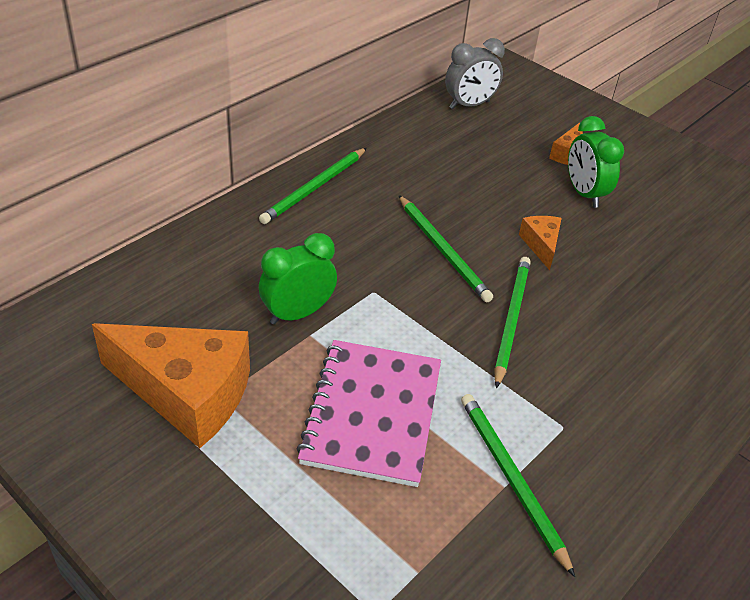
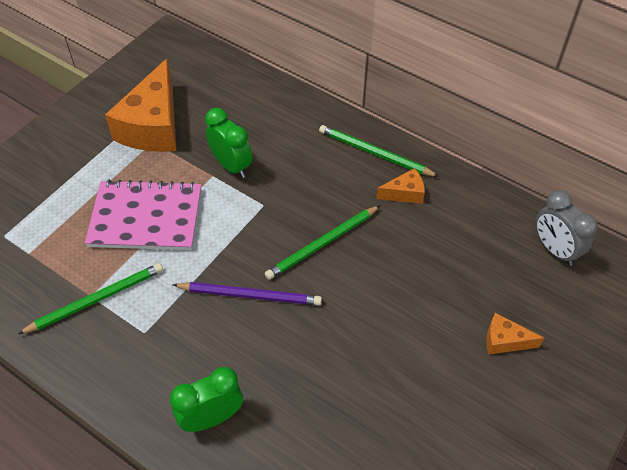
camera: 85 degrees right, 10 degrees up
(511, 320) = (250, 295): green pencil -> purple pencil
(541, 245) = (350, 316): orange cheese -> orange cheese (404, 193)
(584, 193) = (442, 354): green clock -> green clock (212, 418)

